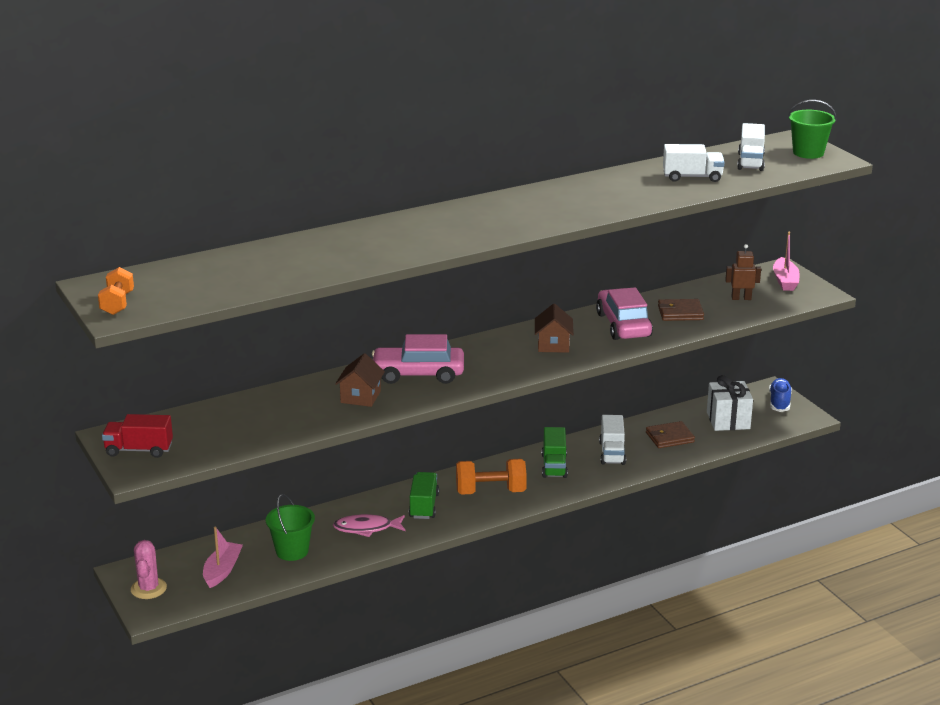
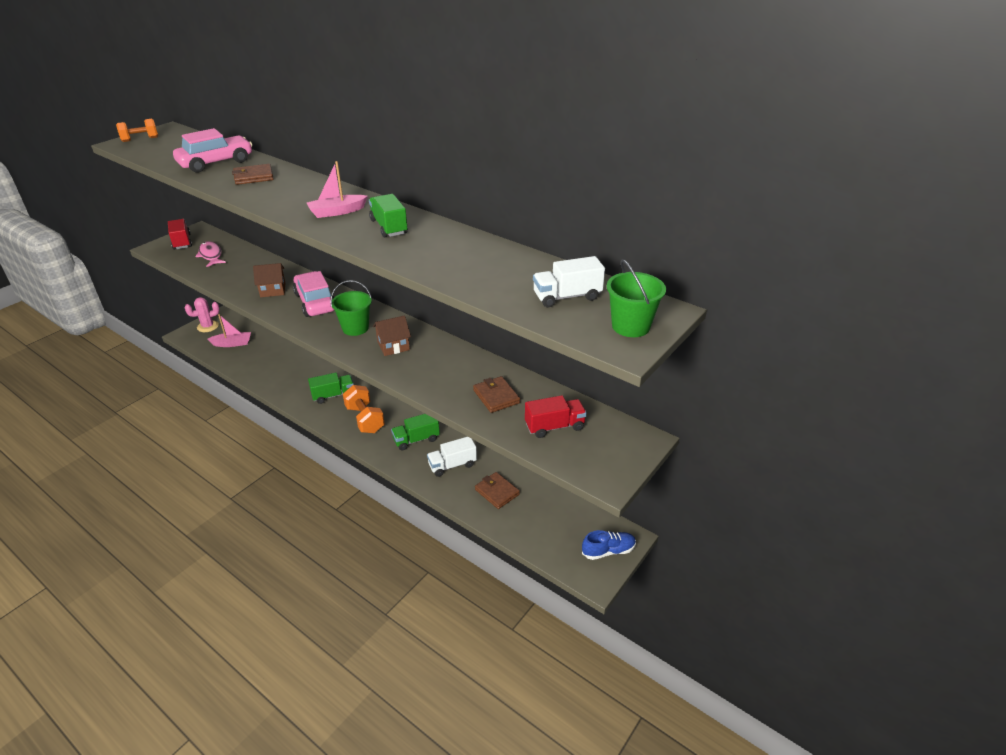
camera: 65 degrees right, 10 degrees up
(292, 551) = (260, 361): green bucket -> green bucket (355, 328)
(353, 247) = (253, 177): none -> brown wallet
(366, 528) = (296, 380): pink fish -> pink fish (211, 255)
(561, 201) = (389, 227): none -> green truck
(623, 325) = (450, 371): pink car -> pink car (216, 162)
(692, 177) = (495, 273): white truck -> none
(728, 420) = (550, 522): white gift -> none
(741, 298) = (554, 426): brown robot -> red truck
(785, 281) = (618, 448): pink boat -> pink boat (337, 212)

